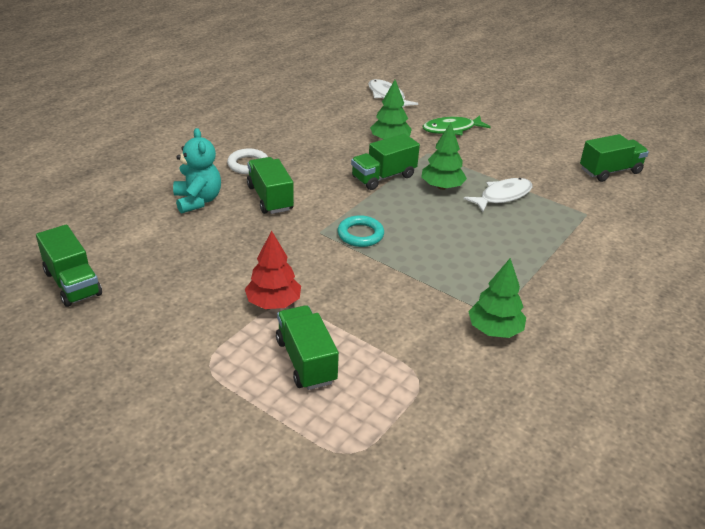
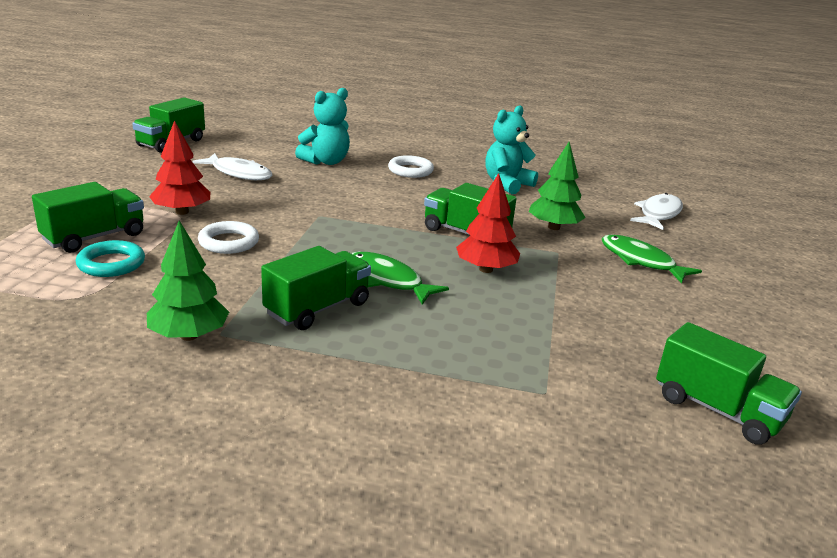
camera: 65 degrees right, 10 degrees down
(270, 198) = (360, 187): green truck -> green truck (317, 309)
(304, 132) = (507, 184): none -> turquoise teddy bear
(350, 287) = (229, 242): none -> white ring
(360, 234) = (332, 235): turquoise ring -> turquoise ring (111, 264)
(442, 187) = (486, 269): green tree -> red tree
(443, 229) = (387, 280): none -> green fish
(502, 196) = (513, 313): white fish -> white fish (239, 173)

